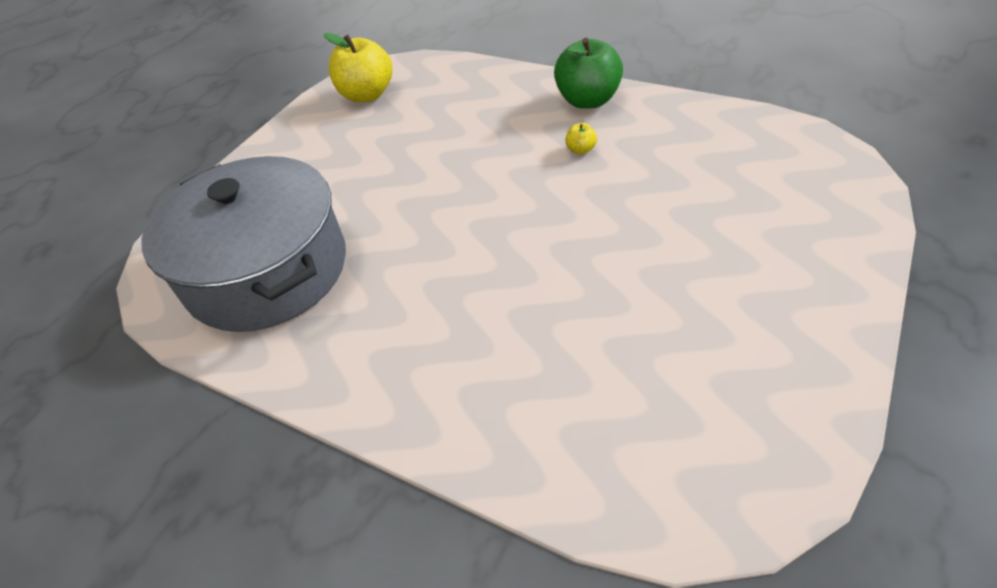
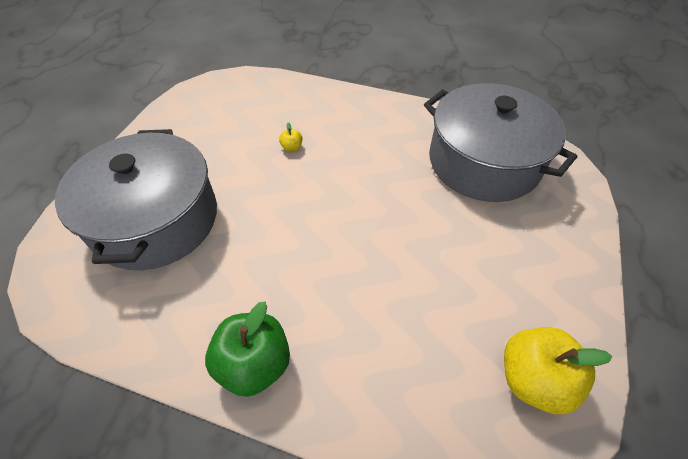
camera: 165 degrees right, 5 degrees up
(581, 150) = (267, 281): yellow apple -> yellow apple (292, 147)
(736, 209) = (155, 219): none -> grey pot

